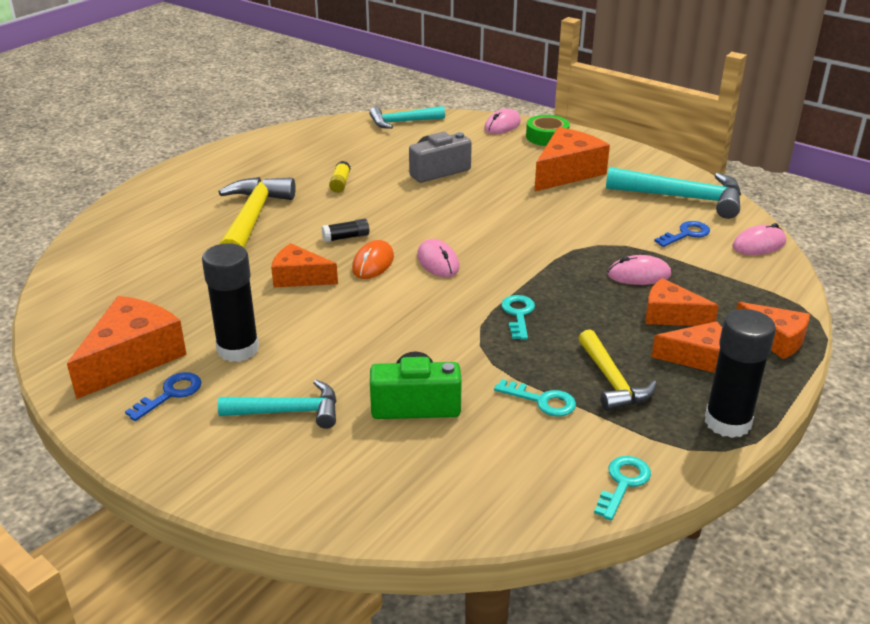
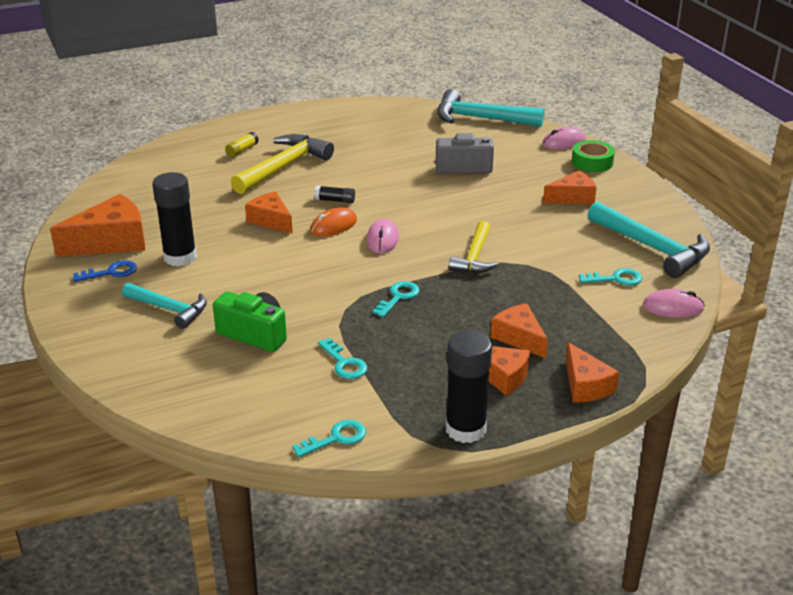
camera: 30 degrees right, 0 degrees up
(340, 183) = (375, 157): yellow glue stick -> yellow glue stick (242, 150)
(402, 122) = (480, 118): turquoise hammer -> turquoise hammer, size x1.56
(567, 172) = (573, 197): orange cheese -> orange cheese, size x0.63
(612, 381) = (412, 368): yellow hammer -> yellow hammer (474, 257)
(639, 275) = (532, 298): pink mouse -> none
(686, 234) = (616, 279): blue key -> turquoise key

